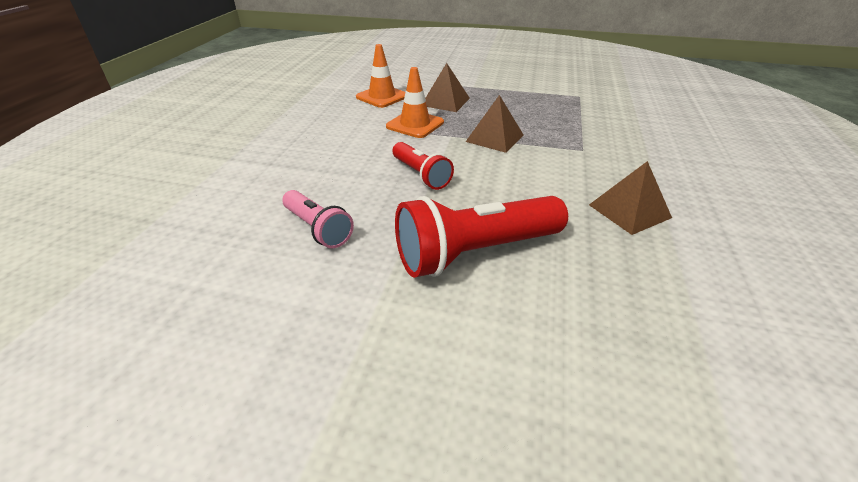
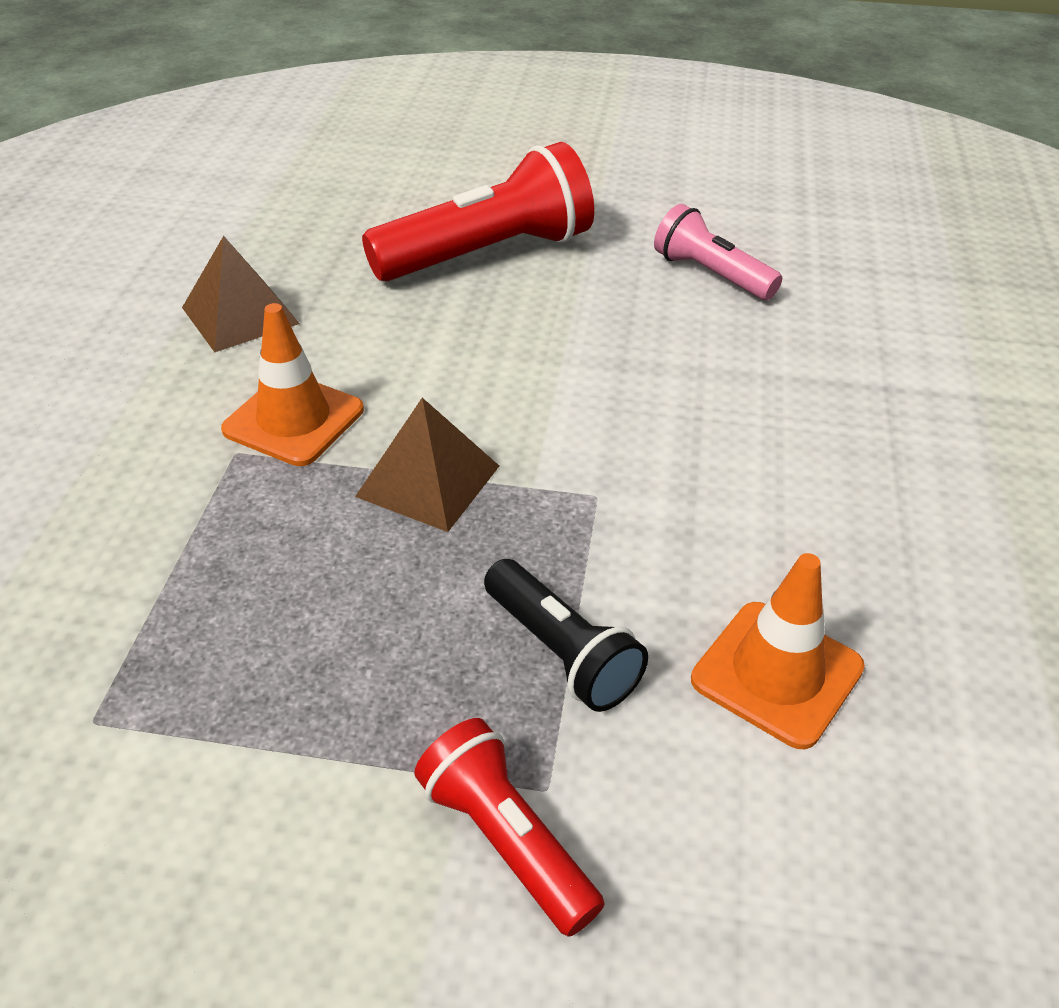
camera: 175 degrees right, 5 degrees up
(415, 124) = (631, 525): orange traffic cone -> orange traffic cone (294, 420)
(421, 175) = (583, 370): red flashlight -> red flashlight (506, 840)
(445, 101) = (561, 652): brown pyramid -> black flashlight

